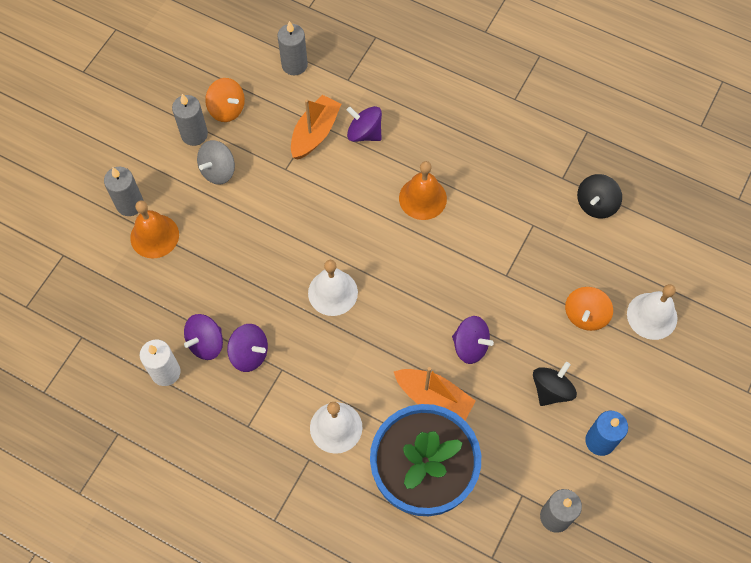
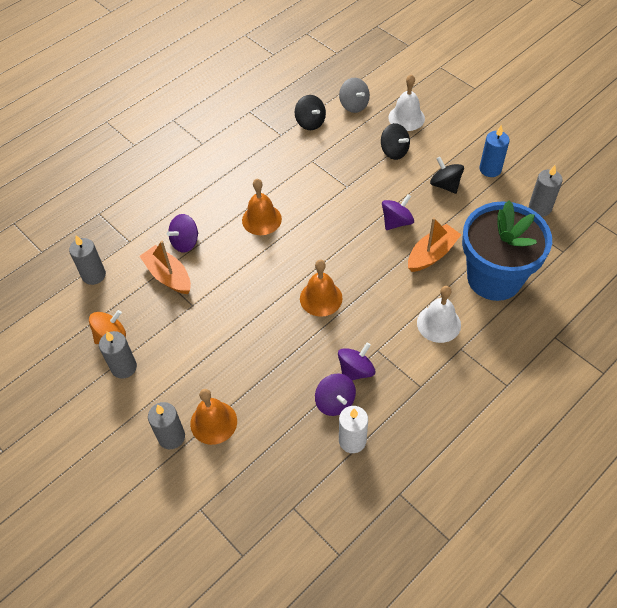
camera: 70 degrees left, 10 degrees down
(218, 171) = (170, 356): grey spinning top -> grey spinning top (354, 105)
(332, 292) = (321, 298): white bell -> orange bell
(585, 315) = (394, 151): orange spinning top -> black spinning top

